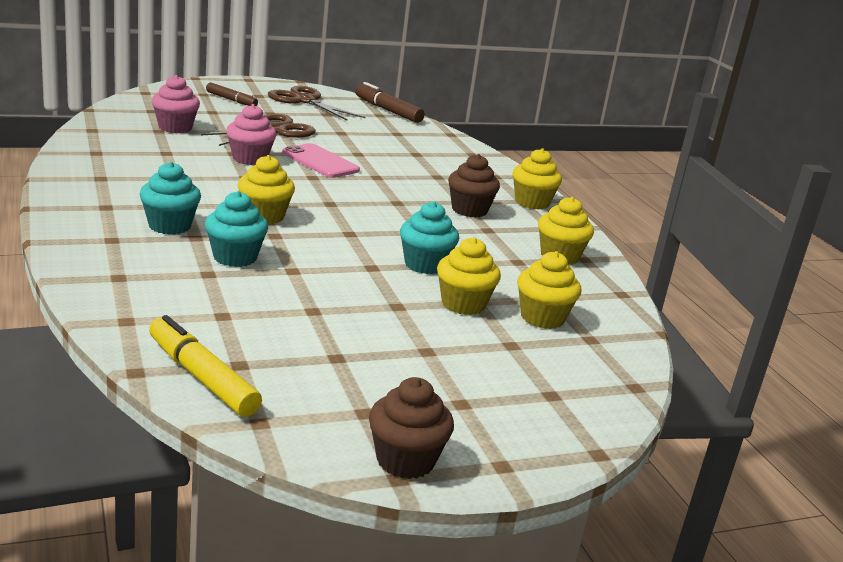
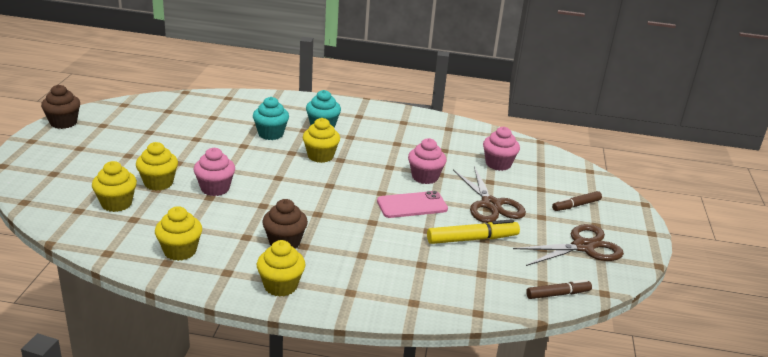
camera: 120 degrees right, 5 degrees up
(201, 377) = (167, 101): yellow marker -> yellow marker (472, 239)
(387, 110) = (558, 294): brown marker -> brown marker, size x0.66
(425, 265) = (215, 188): turquoise cupcake -> pink cupcake

